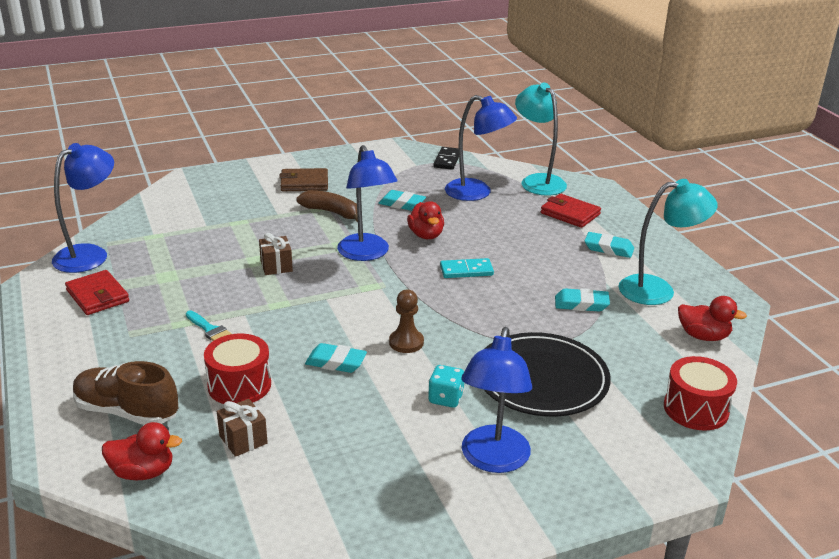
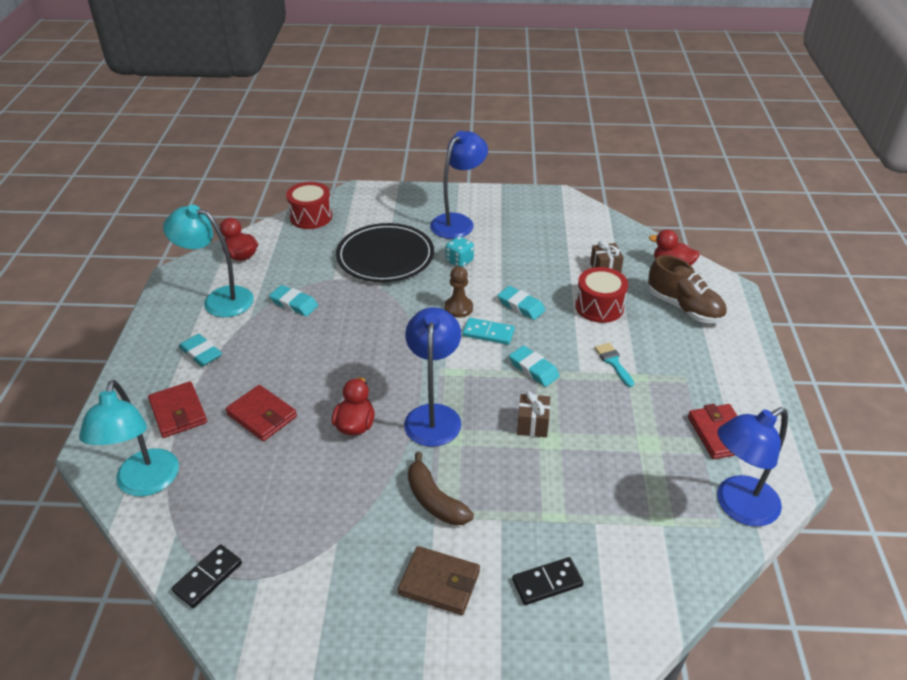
camera: 155 degrees left, 10 degrees up
(233, 195) = (547, 582): none -> black domino
(402, 204) = (342, 490): turquoise eraser -> turquoise eraser (533, 369)
(466, 270) = (354, 365): turquoise domino -> turquoise domino (488, 333)
(477, 193) = (238, 483): blue lamp -> none
(505, 225) = (262, 415): none -> red wallet

